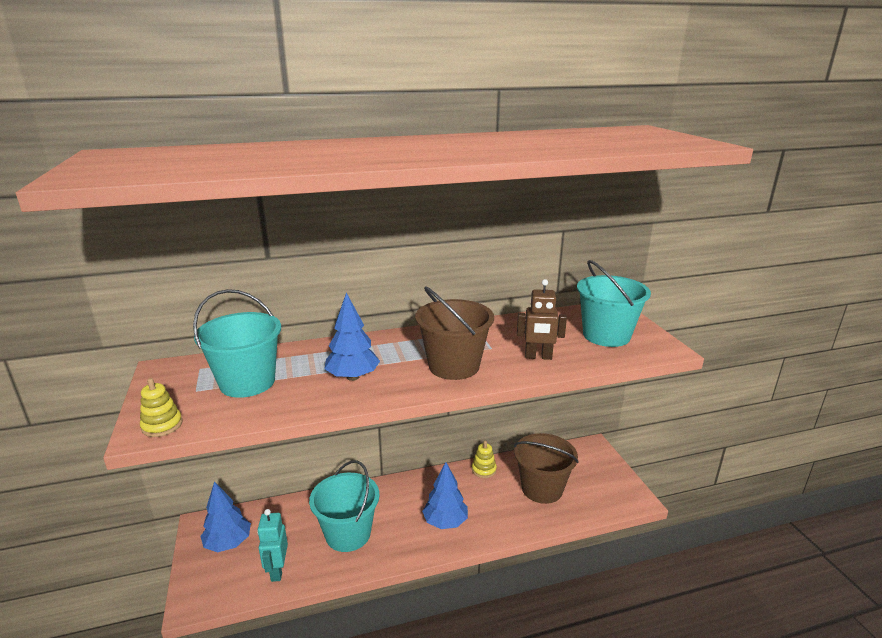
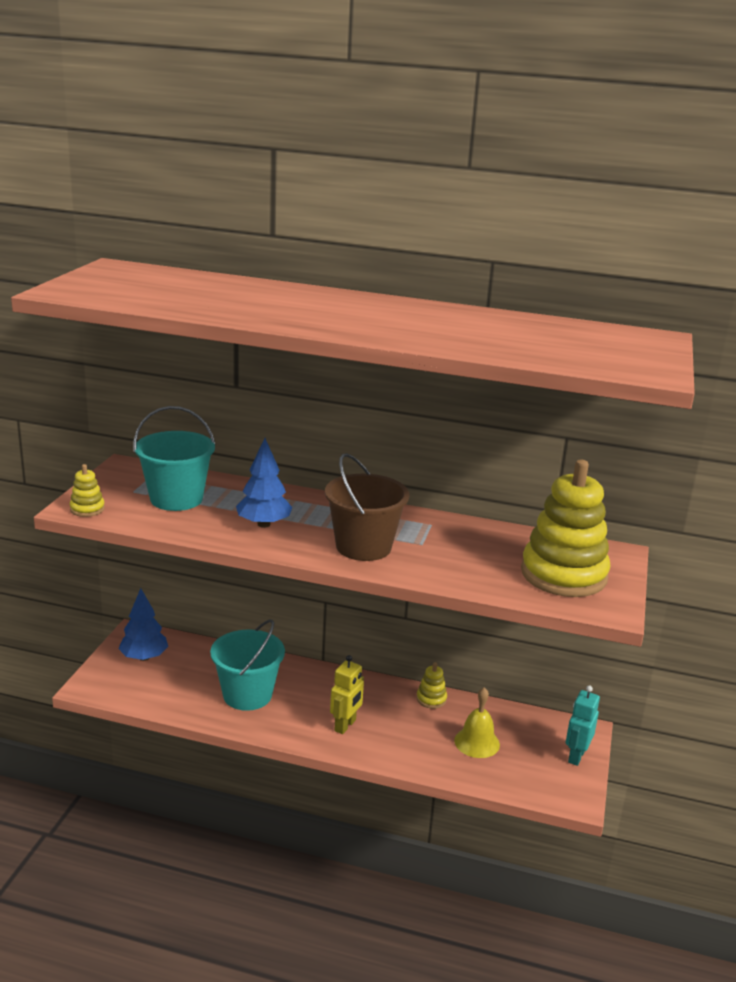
camera: 30 degrees right, 0 degrees up
(277, 570) = (166, 695): turquoise robot -> turquoise robot (576, 756)
(445, 522) = (345, 725): blue tree -> yellow robot
(538, 357) = (457, 568): brown robot -> none
(542, 488) = (477, 742): brown bucket -> yellow bell
(606, 335) = (563, 575): turquoise bucket -> yellow stacking toy

